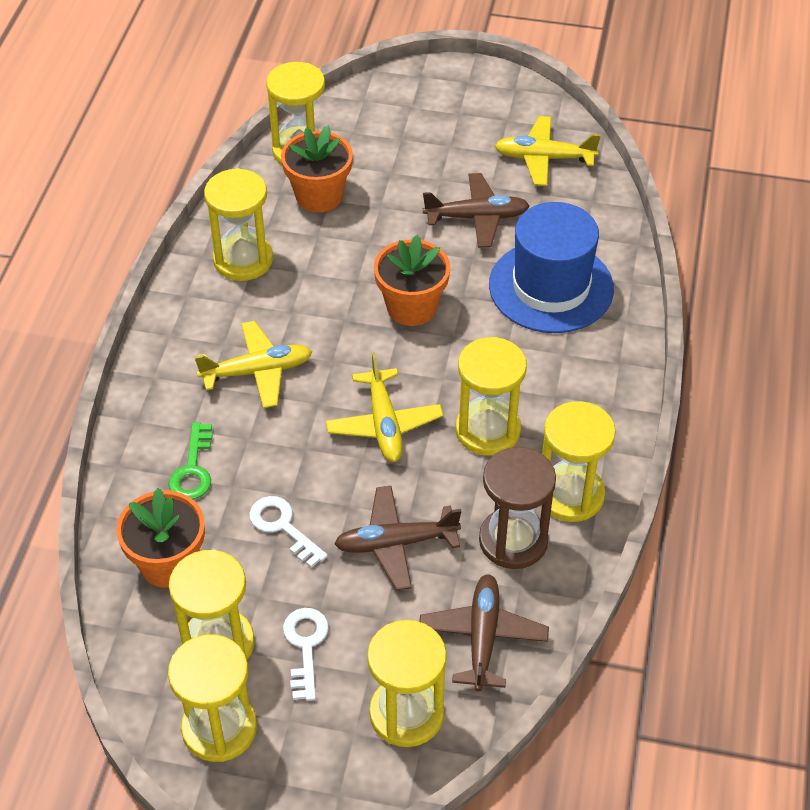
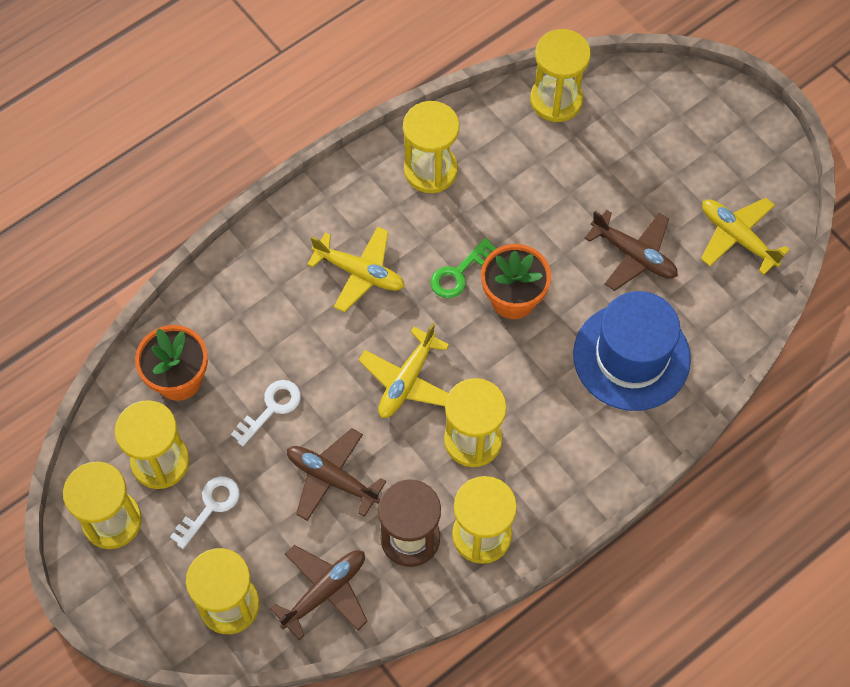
camera: 40 degrees right, 15 degrees up
(193, 469) = (252, 319): green key -> green key (458, 273)
(283, 527) = (271, 408): white key -> white key turned 45 degrees clockwise
(319, 196) = (534, 151): orange flower pot -> none

